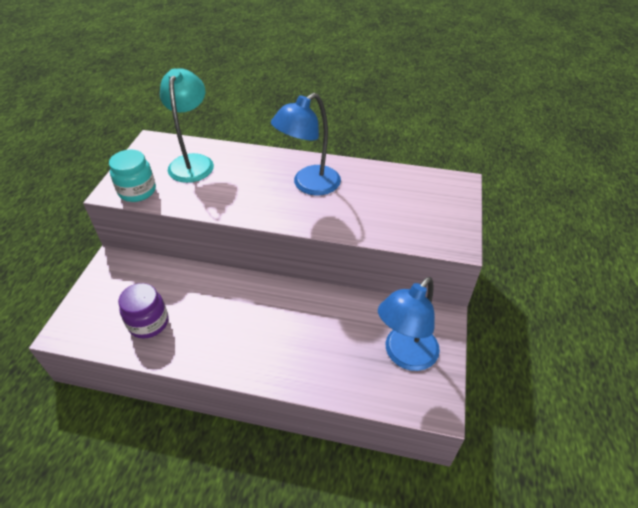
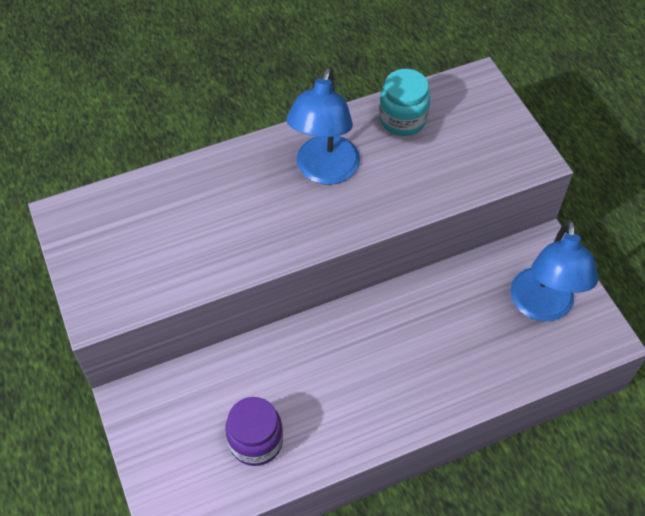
camera: 35 degrees left, 10 degrees up
(137, 191) = (127, 294): turquoise jar -> turquoise jar (402, 119)
(193, 162) = (154, 215): turquoise lamp -> none

